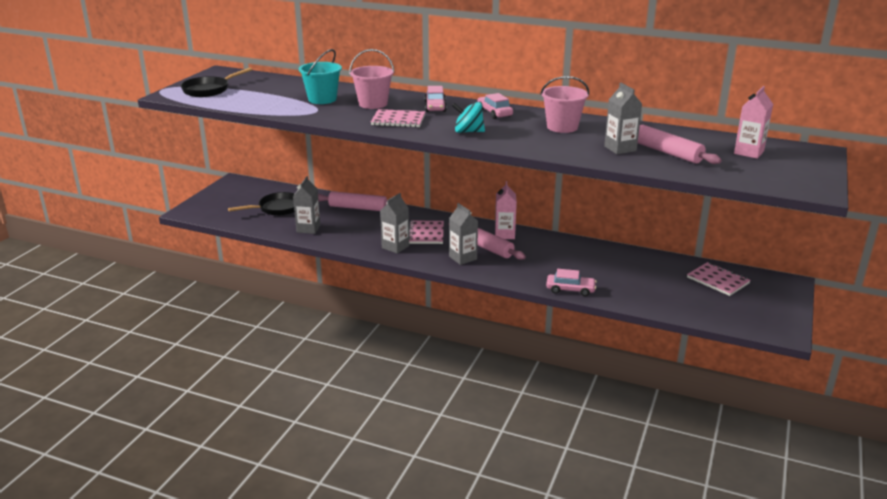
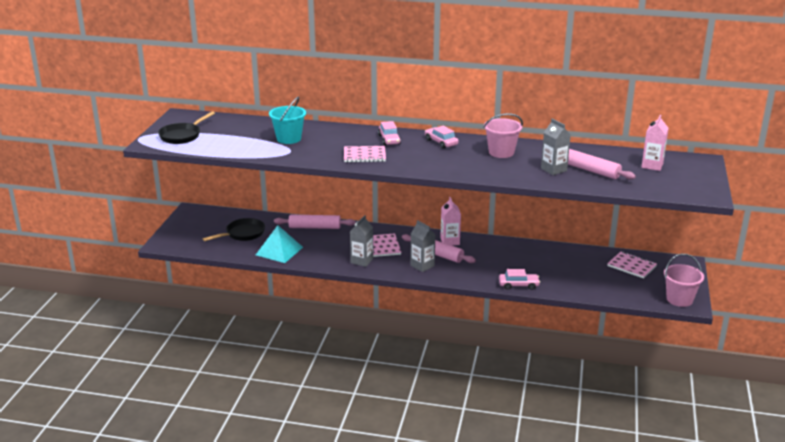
camera: 10 degrees left, 0 degrees up
(308, 229) = (279, 251): grey carton -> turquoise pyramid
(373, 104) = (335, 140): pink bucket -> pink bucket (679, 299)
(468, 132) = (427, 162): turquoise spinning top -> none

